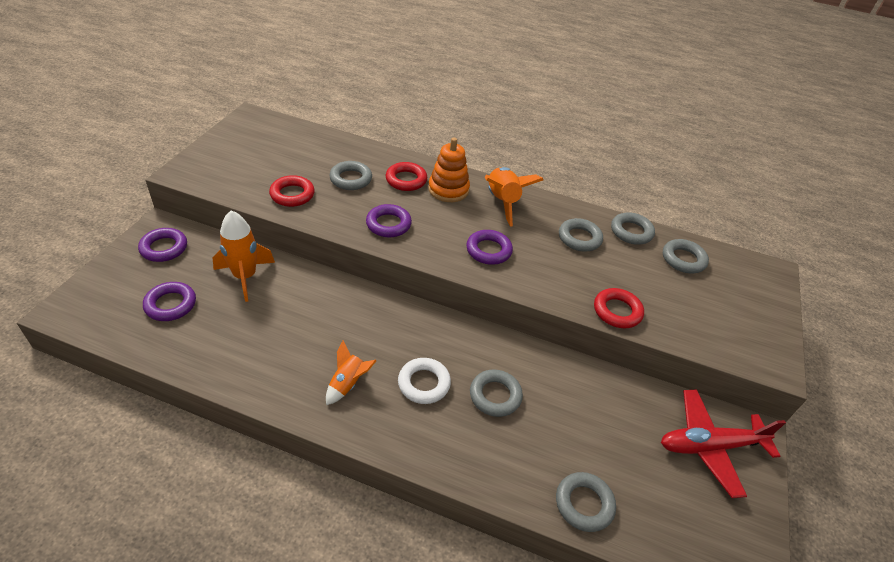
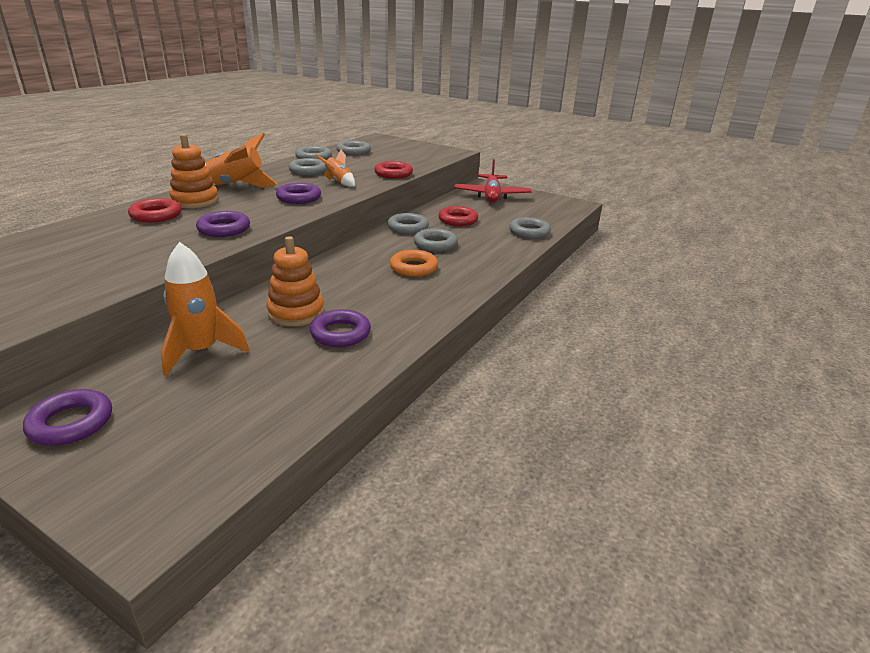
camera: 75 degrees left, 15 degrees down
(170, 304) = (212, 411): purple ring -> purple ring (340, 333)
(292, 194) = (110, 272): red ring -> red ring (458, 220)
(310, 313) = (296, 313): none -> orange stacking toy
(348, 384) = (401, 299): orange rocket -> orange rocket (339, 182)
(351, 179) = (119, 239): grey ring -> grey ring (408, 228)
(424, 383) = (413, 268): white ring -> orange ring

